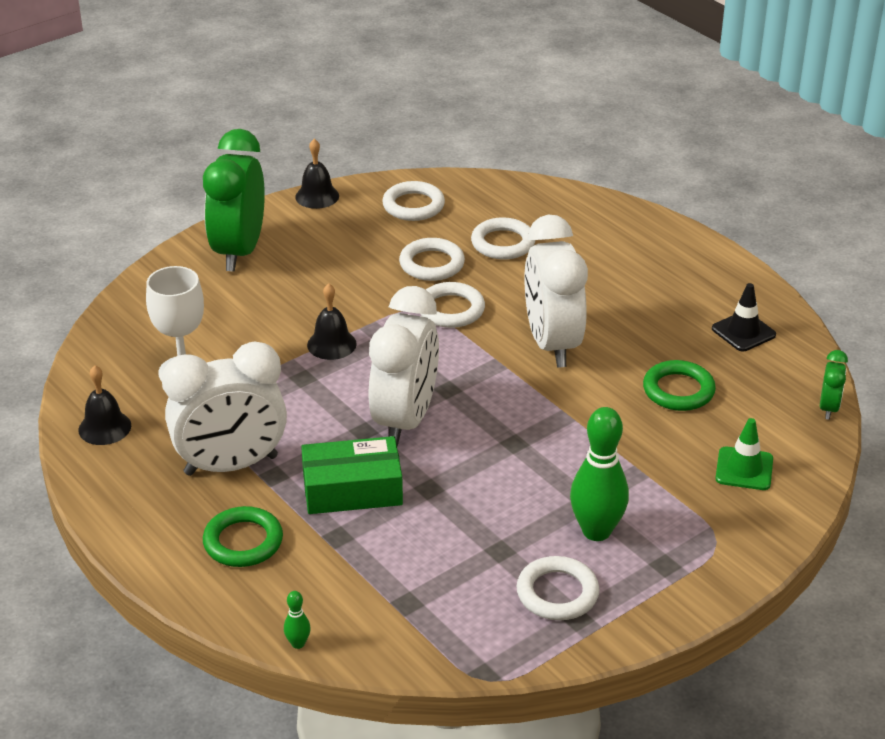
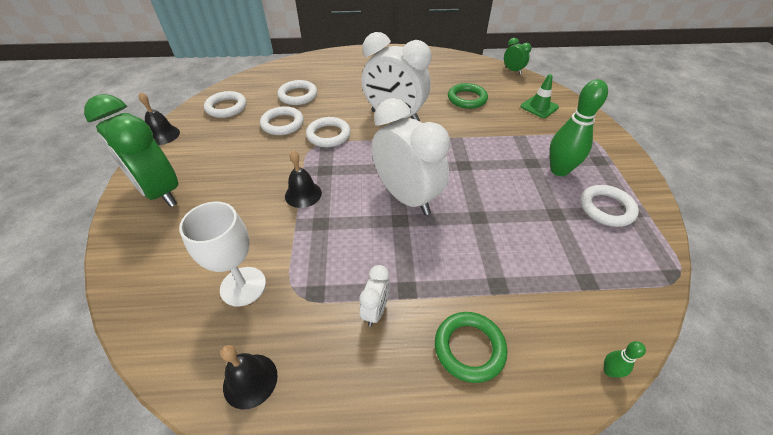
camera: 55 degrees left, 10 degrees up
(231, 465) = (375, 310): white clock -> white clock, size x0.44
(352, 489) = (453, 253): green box -> none
(743, 332) = (442, 66): black traffic cone -> none

